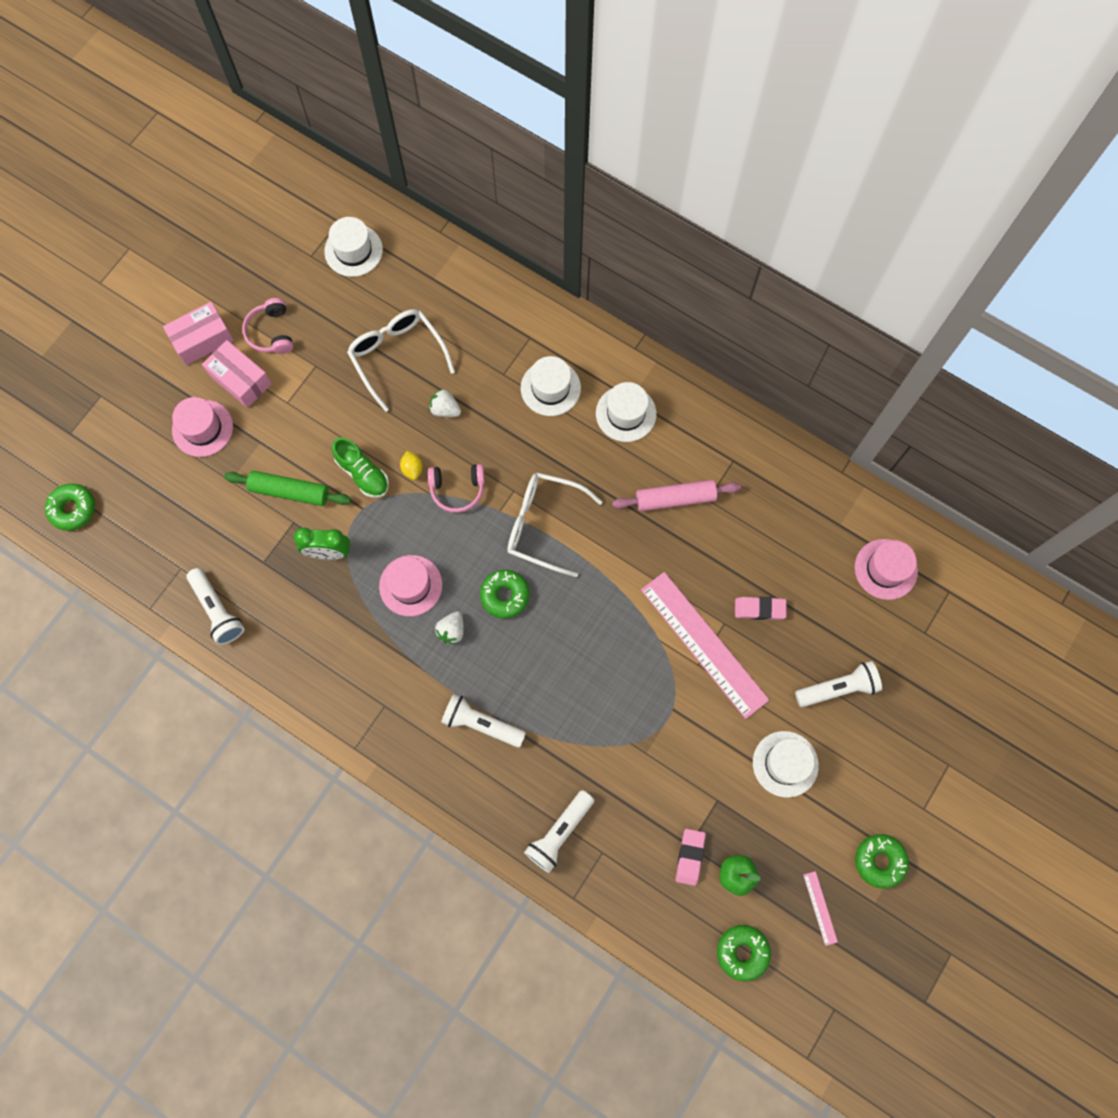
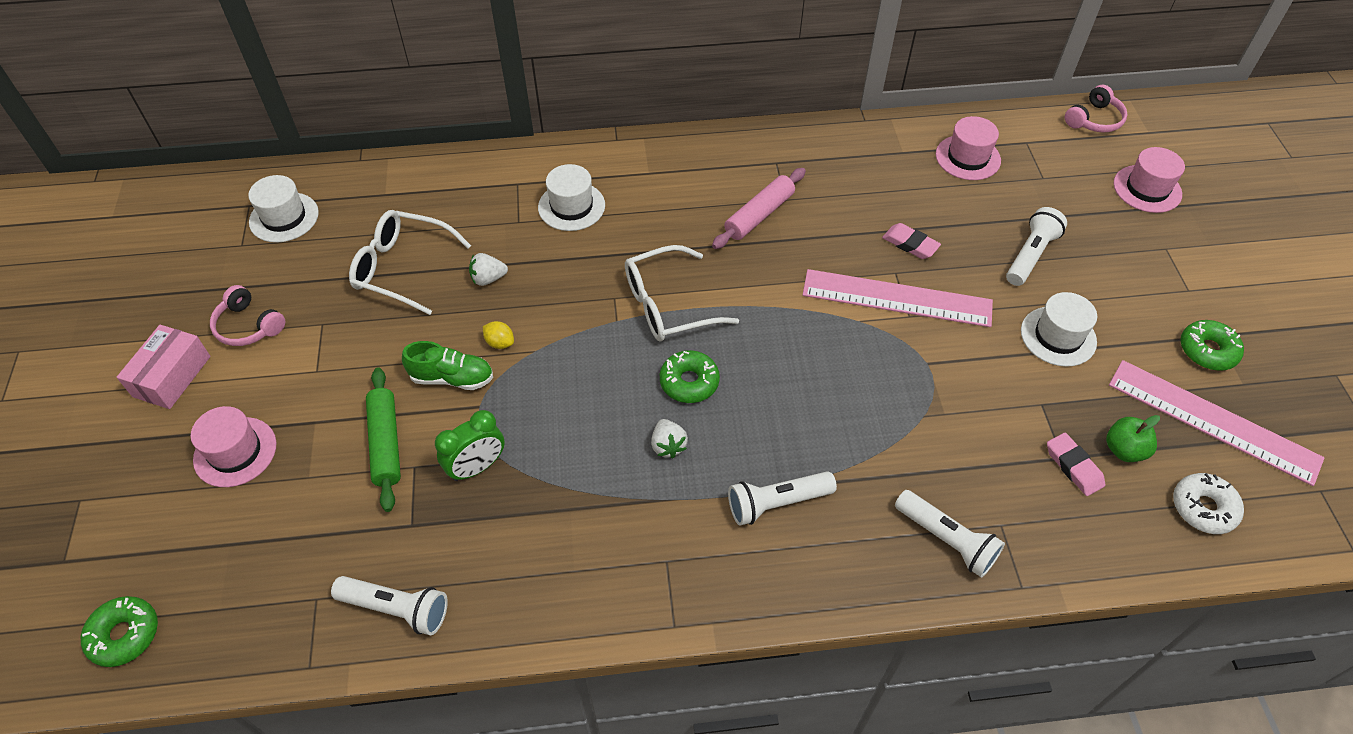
camera: 40 degrees left, 20 degrees down
(240, 379) = (246, 383): pink box -> none
(290, 491) = (386, 443): green rolling pin -> green rolling pin turned 75 degrees counterclockwise
(410, 585) = (590, 437): pink hat -> pink hat (1147, 189)
(457, 489) = (560, 330): pink headphones -> pink headphones (1094, 120)
(559, 833) = (946, 540): white flashlight -> white flashlight turned 45 degrees counterclockwise
(626, 413) = (655, 185): white hat -> none
(742, 952) = (1203, 508): green donut -> white donut
(759, 609) = (910, 244): pink eraser -> pink eraser turned 75 degrees clockwise
(820, 908) = (1213, 421): pink ruler -> pink ruler, size x2.48

